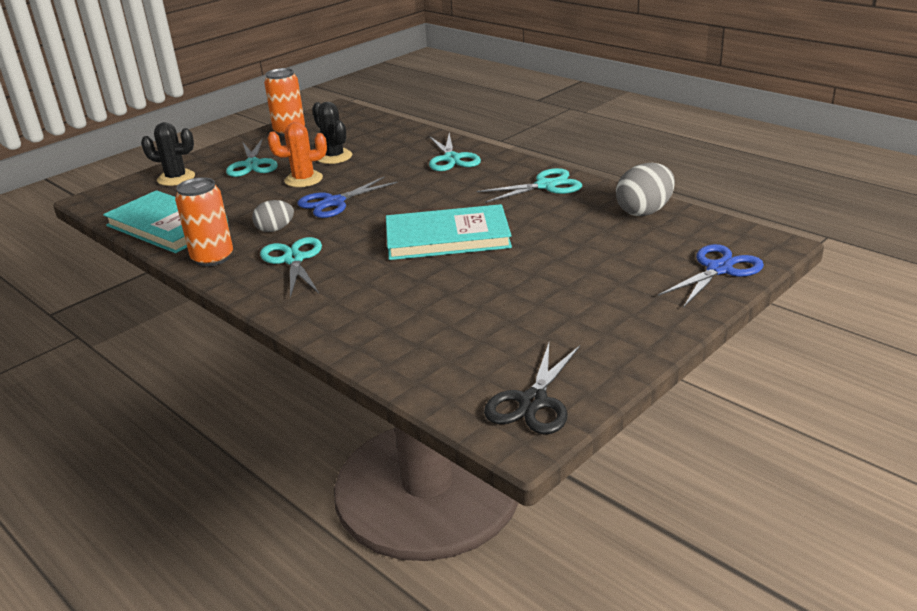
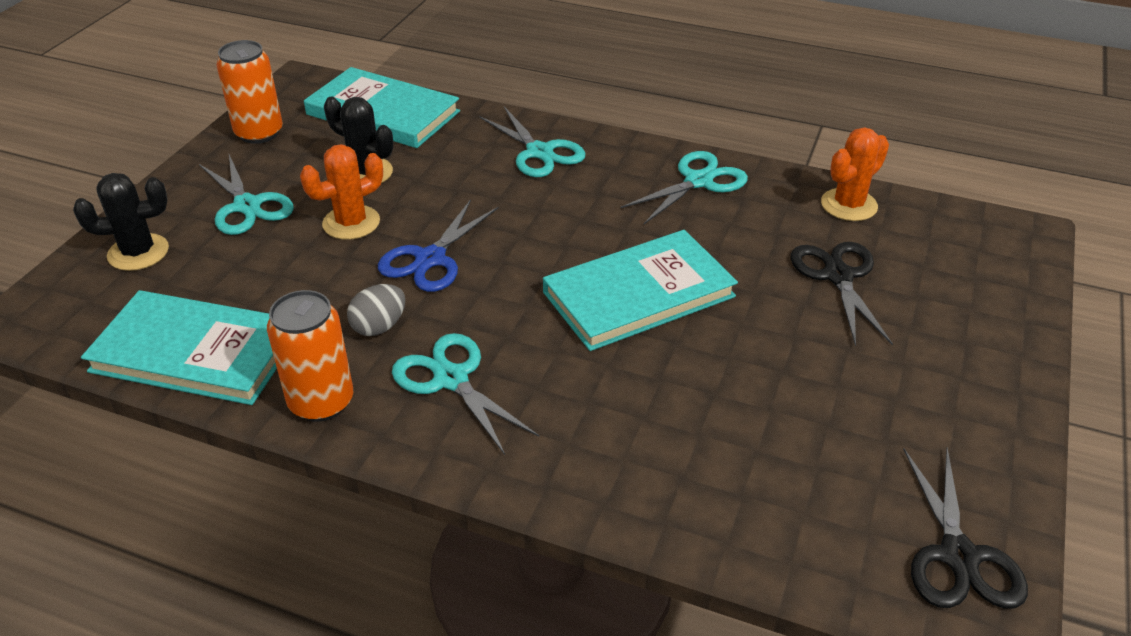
camera: 25 degrees left, 10 degrees up
(371, 129) = (383, 113): none -> turquoise book
(596, 248) = (838, 276): none -> black scissors
(644, 211) = (849, 205): grey egg -> orange cactus
(718, 269) = (1000, 284): blue scissors -> none

